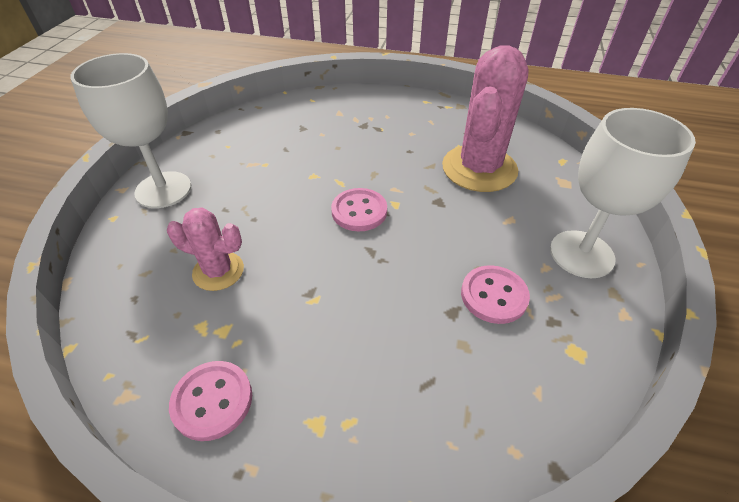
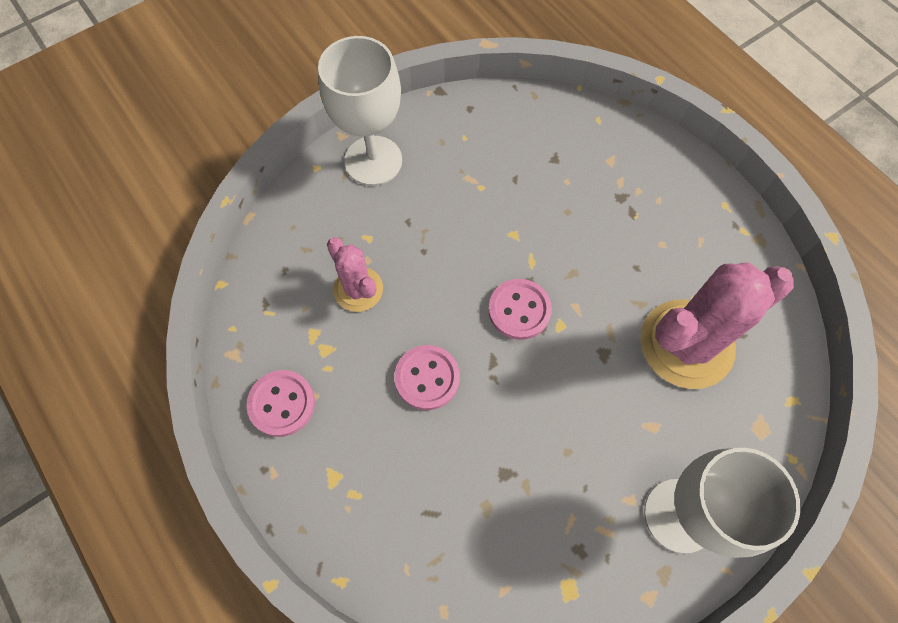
camera: 40 degrees right, 20 degrees up
(494, 295) = (554, 488): pink button -> pink button (427, 378)

